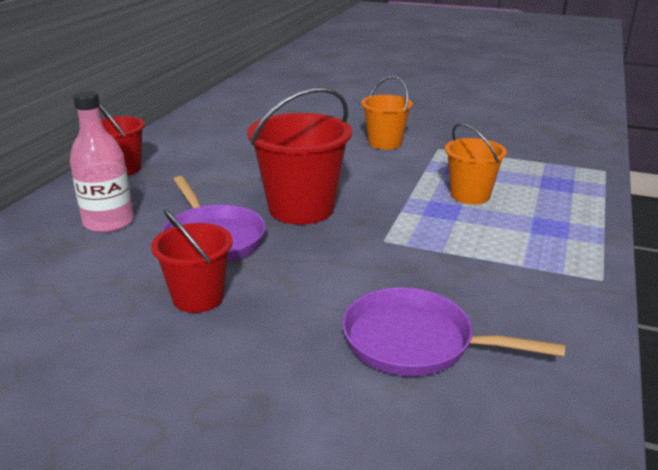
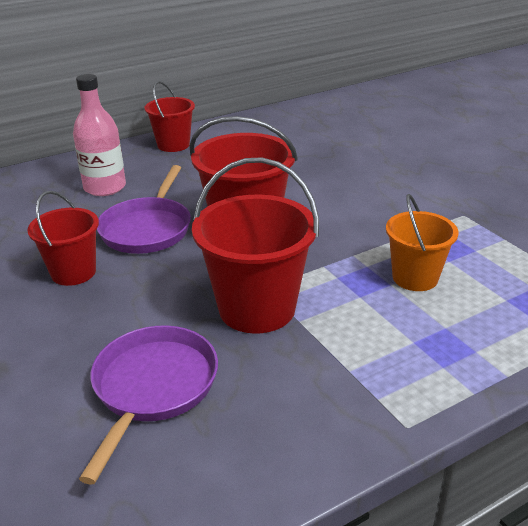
camera: 40 degrees right, 5 degrees up
(385, 143) = (417, 191): orange bucket -> none
(400, 256) = (257, 308): none -> red bucket
(415, 342) = (153, 387): purple pan -> purple pan turned 45 degrees clockwise

